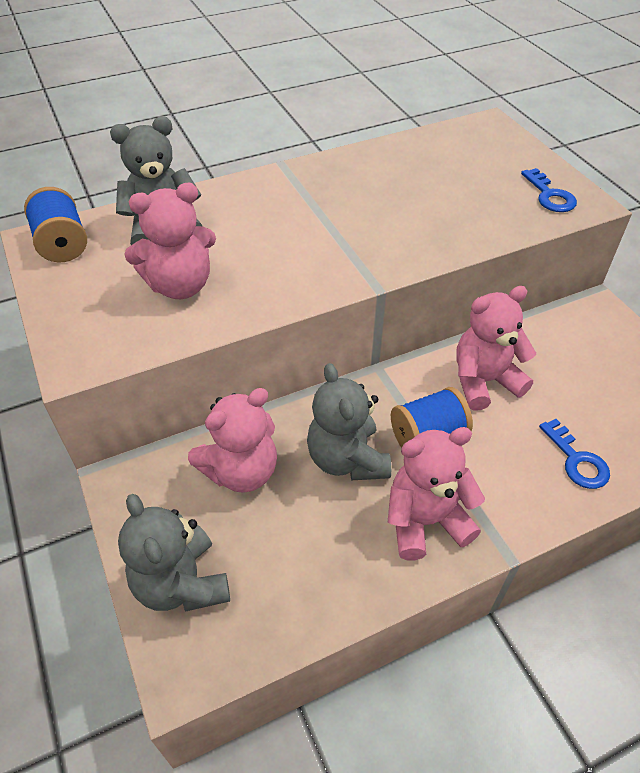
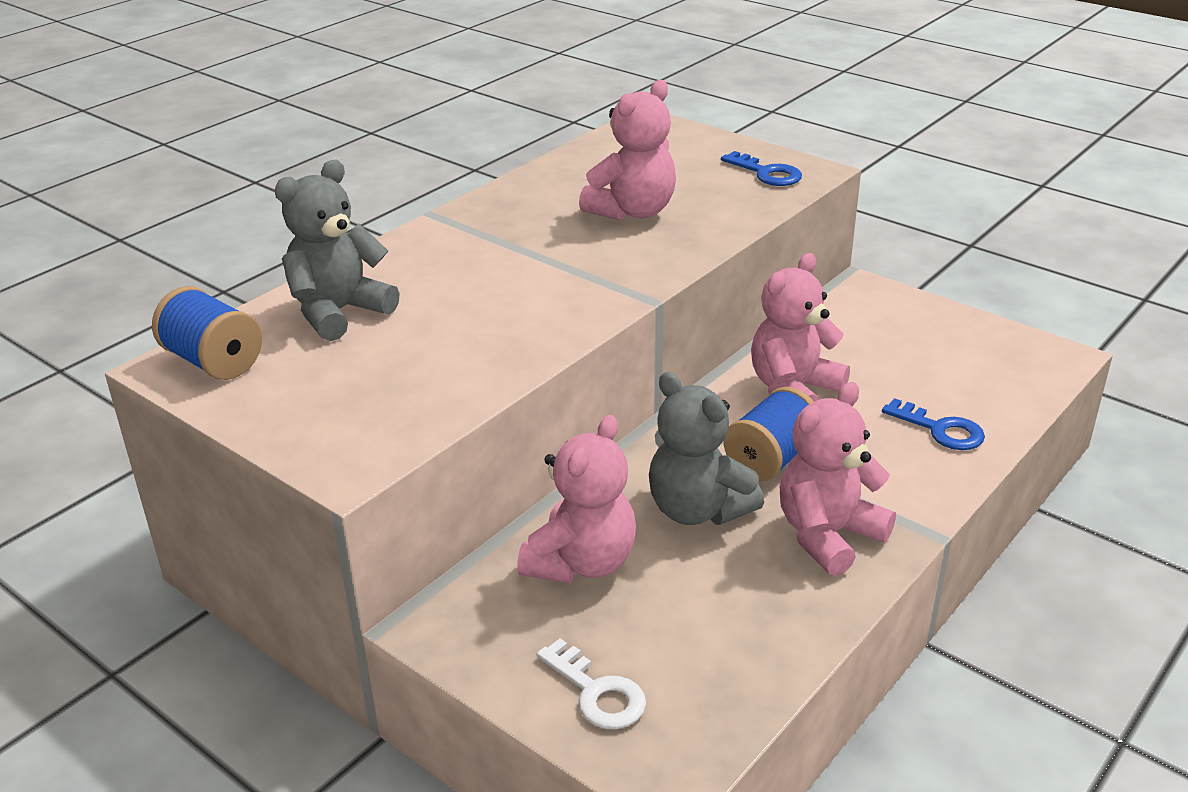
camera: 25 degrees left, 15 degrees down
(180, 285) = (414, 360): pink teddy bear -> pink teddy bear (632, 211)
(181, 583) = (597, 693): grey teddy bear -> white key

